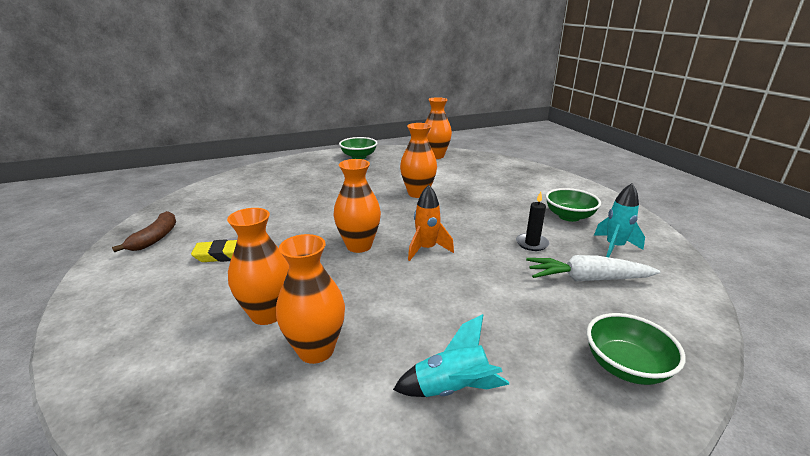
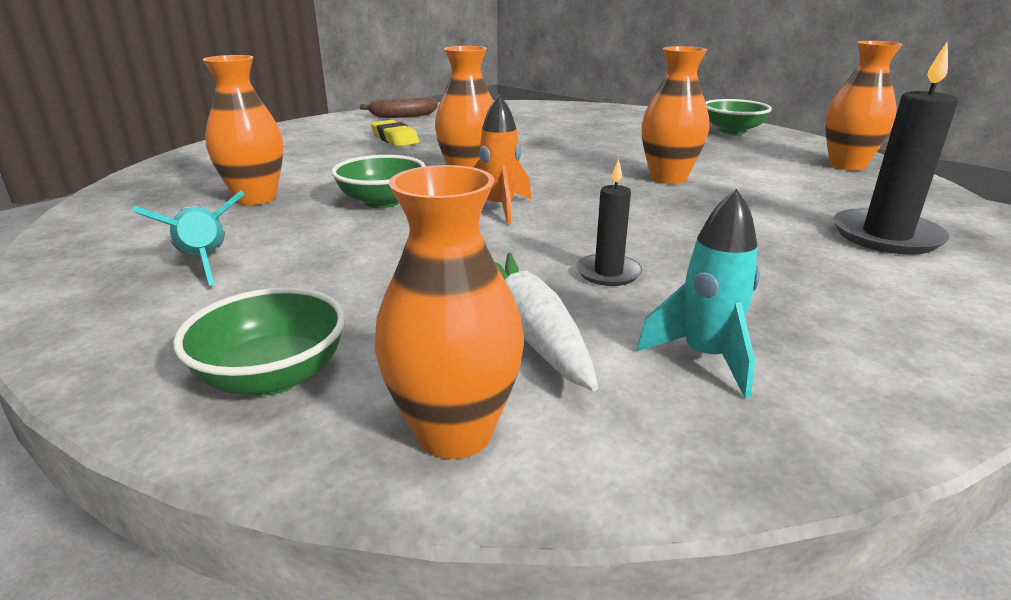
camera: 65 degrees right, 0 degrees up
(267, 314) = (305, 172): orange vase -> orange vase (454, 432)
(519, 180) = (886, 236): none -> black candle
(569, 216) = (787, 299): green bowl -> green bowl (382, 202)

